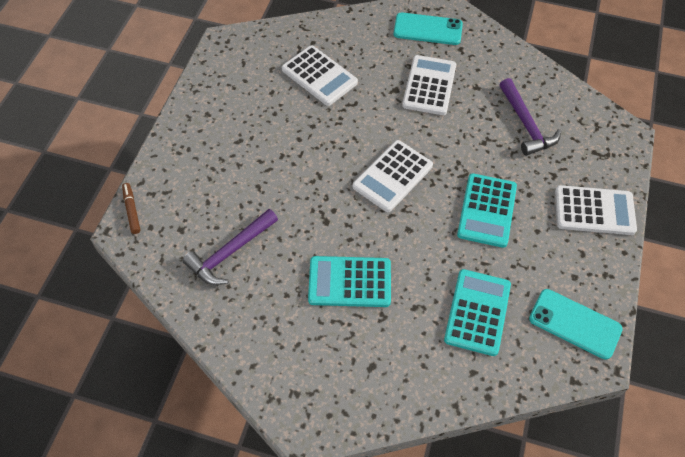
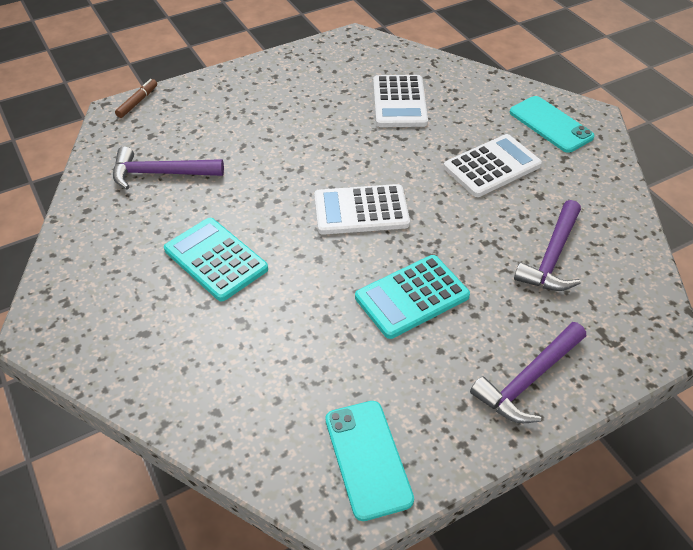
camera: 45 degrees right, 10 degrees down
(477, 312) = (288, 368): turquoise calculator -> none
(594, 211) = (528, 380): white calculator -> purple hammer

